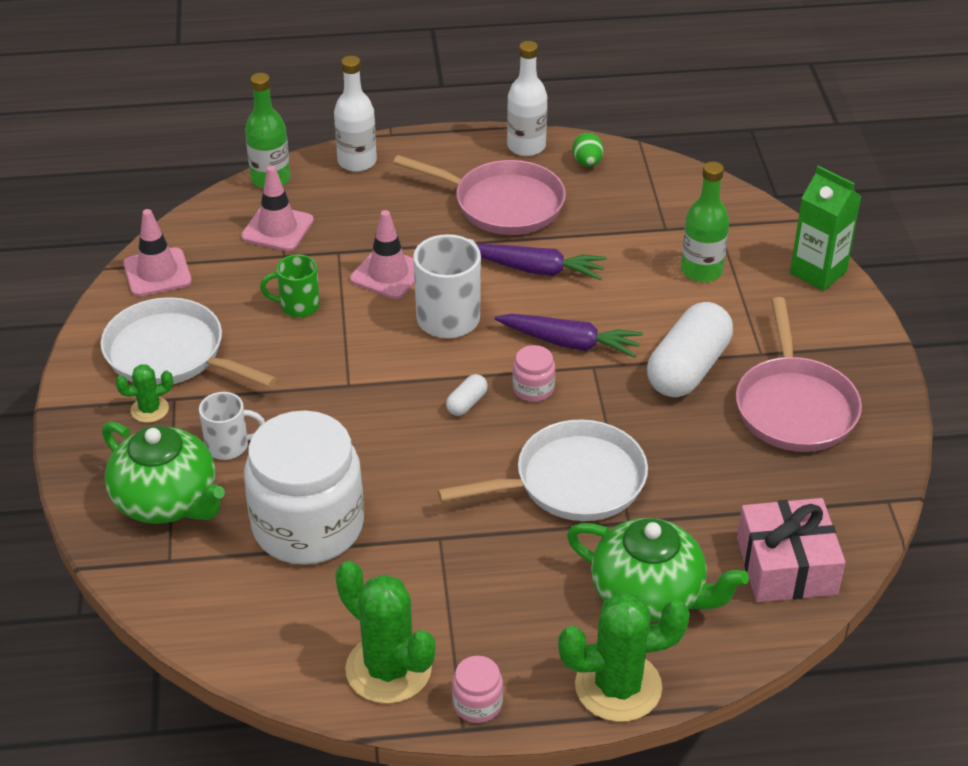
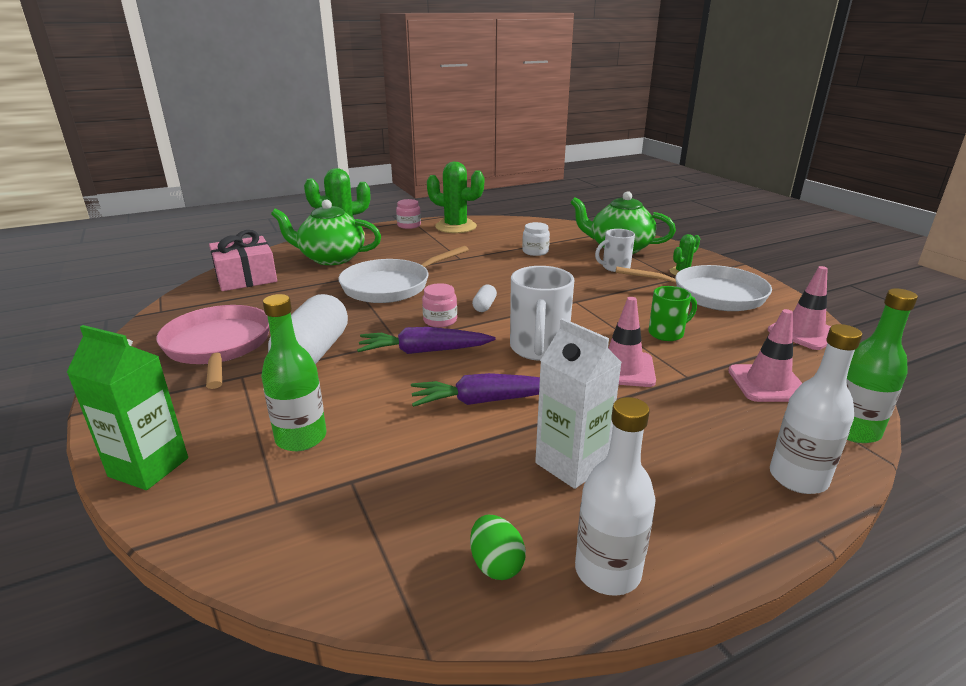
camera: 160 degrees right, 15 degrees down
(308, 526) = (535, 252): white jar -> white jar, size x0.40
(502, 204) = (571, 464): pink pan -> white carton

